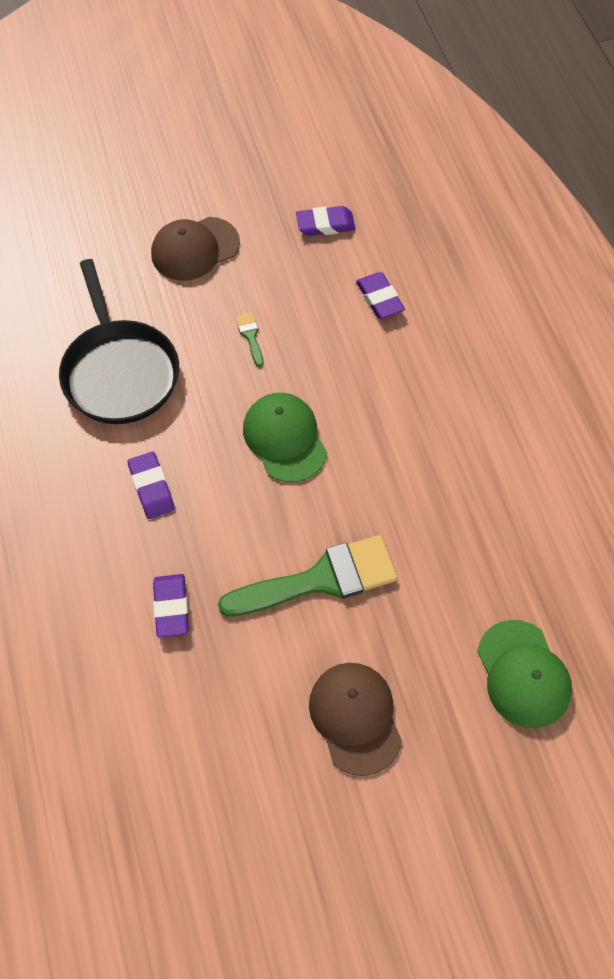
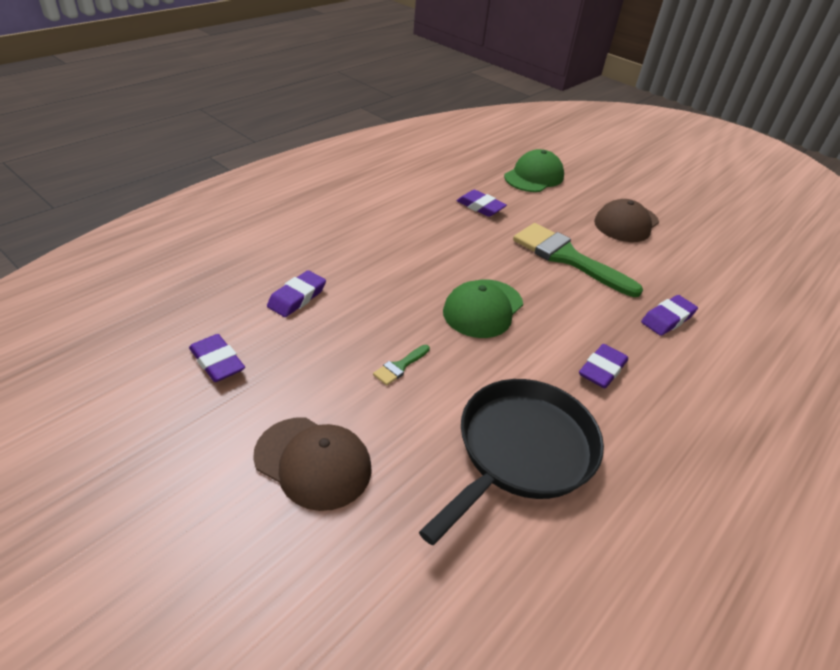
camera: 125 degrees left, 20 degrees down
(469, 548) = (480, 207): none -> purple eraser

